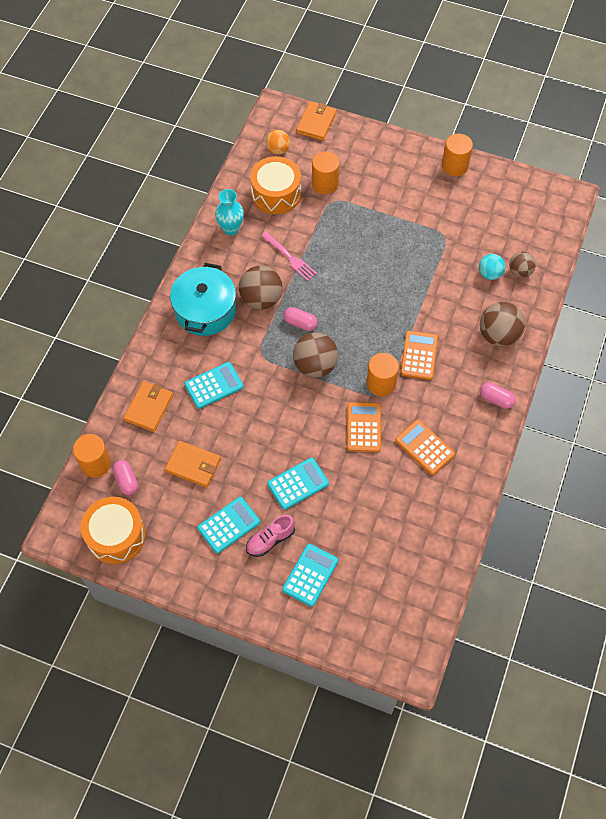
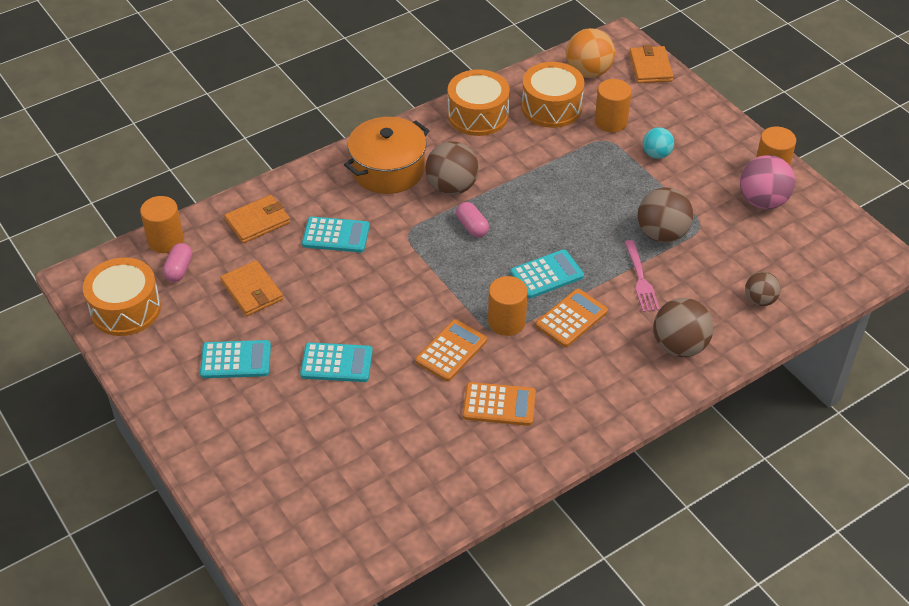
camera: 35 degrees right, 15 degrees down
(205, 310) = (388, 169): turquoise pot -> orange pot
(231, 229) = (478, 115): turquoise vase -> orange drum
(270, 540) = (263, 396): pink shoe -> none
(278, 150) = (588, 72): orange ball -> orange ball, size x1.65
(289, 257) = (514, 166): pink fork -> pink fork (640, 279)
(310, 575) = (271, 450): turquoise calculator -> turquoise calculator (546, 274)
(315, 366) = (452, 270): brown ball -> brown ball (662, 234)
(316, 123) = (650, 67): orange wallet -> orange wallet turned 60 degrees counterclockwise
(424, 447) = (499, 404): orange calculator -> orange calculator turned 105 degrees clockwise
(467, 194) = (762, 201): none -> pink ball
(489, 274) = (721, 285): turquoise ball -> turquoise ball (656, 154)
(496, 399) = (621, 404): pink capsule -> none

